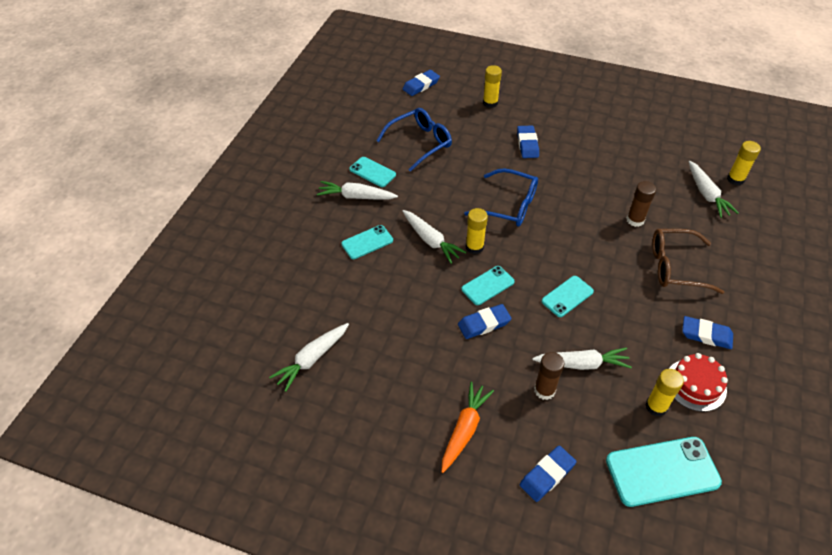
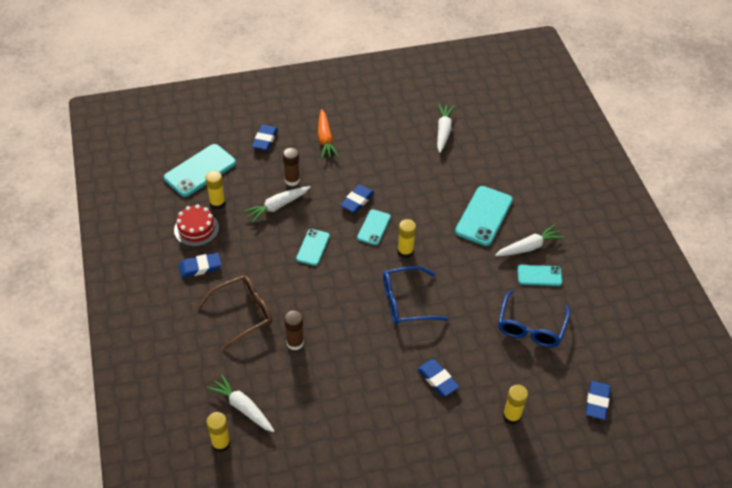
camera: 145 degrees right, 0 degrees up
(367, 242) = (484, 216): turquoise phone -> turquoise phone, size x1.70
(431, 240) = (441, 240): white carrot -> none

